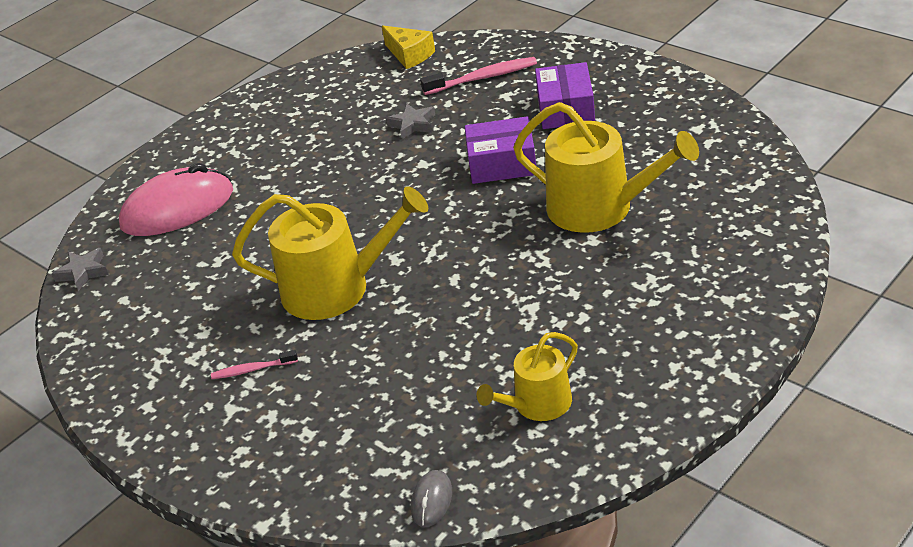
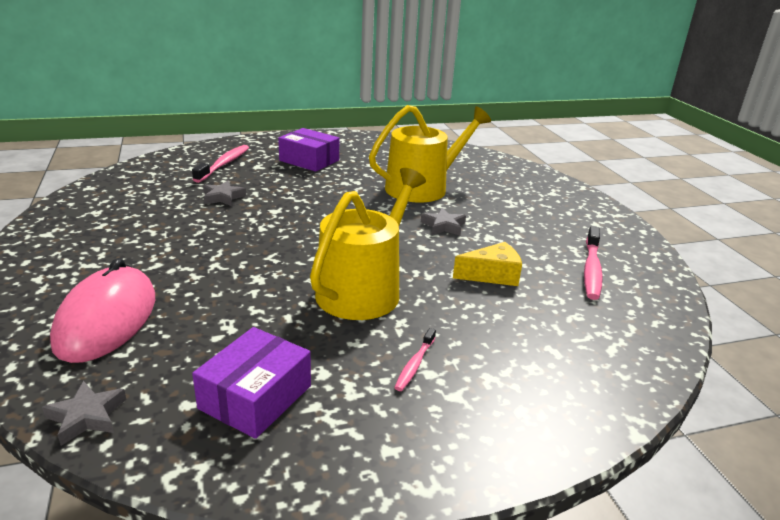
camera: 65 degrees left, 10 degrees down
(409, 55) = (140, 170): yellow cheese -> yellow cheese (492, 275)
(432, 501) = (662, 341): grey mouse -> none
(502, 163) = (327, 192): purple box -> purple box (255, 397)
(518, 267) = (443, 226): none -> grey star
(537, 404) = (591, 270): yellow watering can -> pink toothbrush

